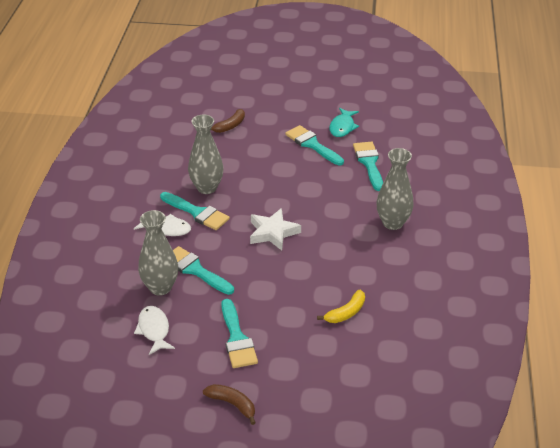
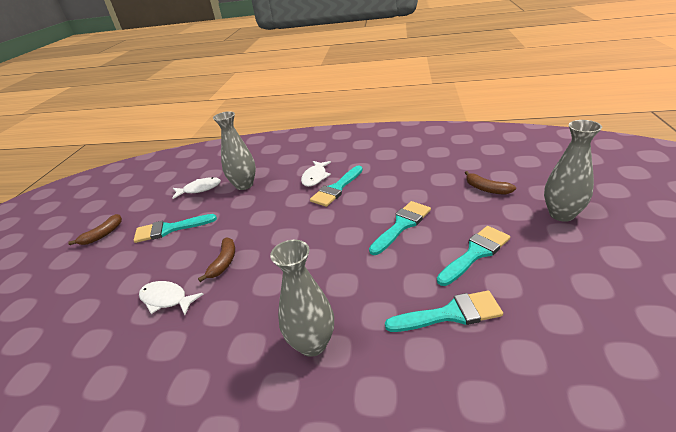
camera: 95 degrees right, 5 degrees down
(195, 270) = (260, 198): turquoise brush -> turquoise brush (402, 225)
(207, 188) = (374, 189): grey vase -> grey vase (561, 214)
(273, 232) = (304, 236): white star -> none
(302, 282) = (224, 262): none -> brown banana
(342, 127) = (533, 280): turquoise fish -> none
(346, 313) = (166, 299): yellow banana -> white fish

